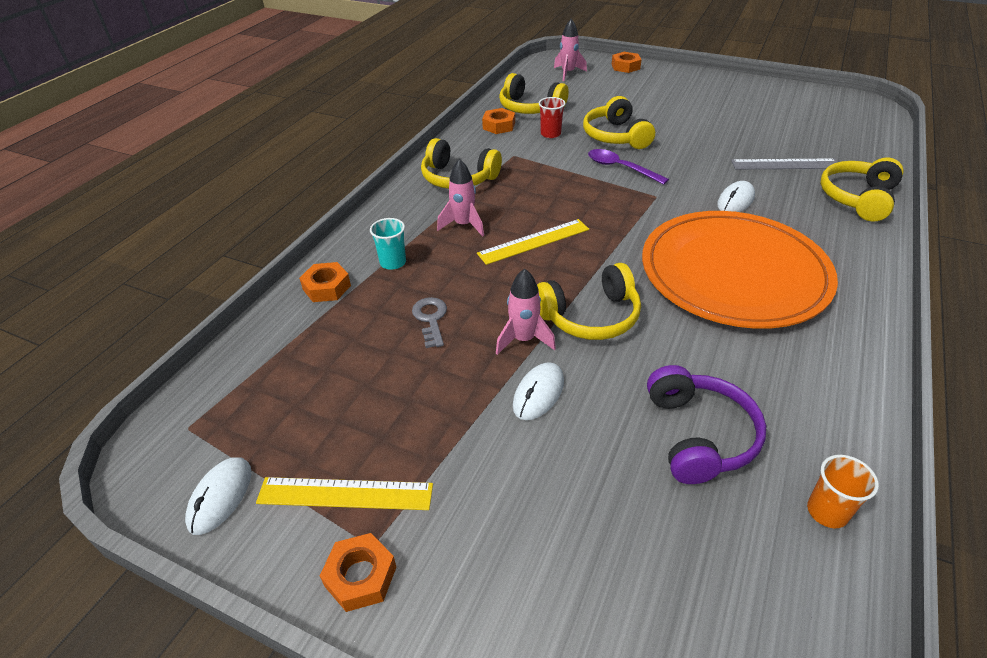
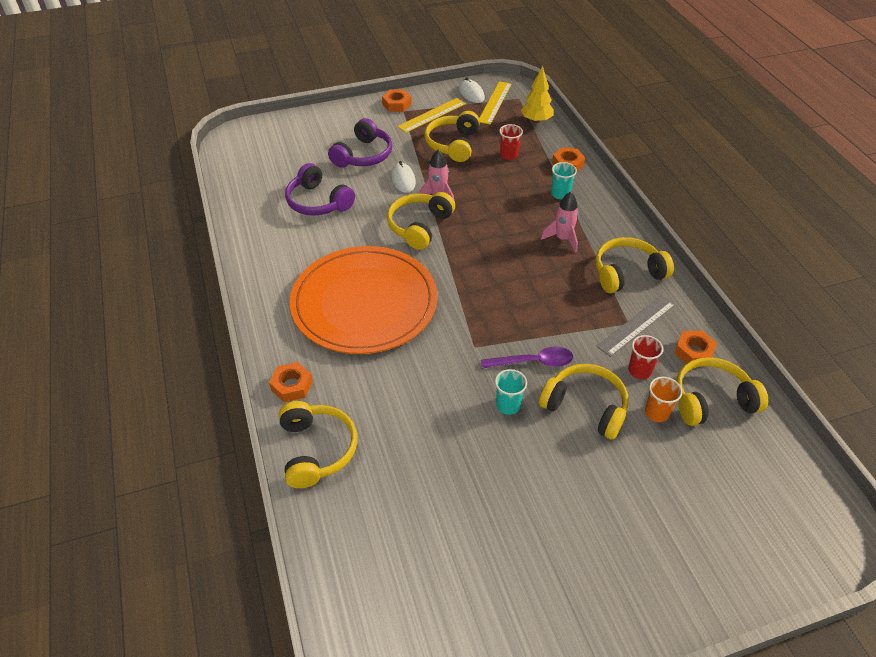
camera: 135 degrees right, 5 degrees up
(244, 368) = (536, 121): none -> yellow tree
(362, 340) = (509, 155): none -> red cup
(399, 407) = (453, 144): none -> yellow headphones
(430, 319) = (494, 180): grey key -> none
(533, 241) = (506, 253): yellow ruler -> yellow ruler (495, 102)
(550, 483) = (363, 155): none -> purple headphones
(568, 73) = (777, 504): pink rocket -> none
(625, 66) = (744, 579): orange nut -> orange nut (291, 386)
(671, 158) = (508, 405): none -> turquoise cup
(735, 201) = (412, 379): white mouse -> none
(785, 164) = (405, 465): grey ruler -> grey ruler (636, 325)
(827, 511) = (248, 203): orange cup -> orange cup (657, 413)

